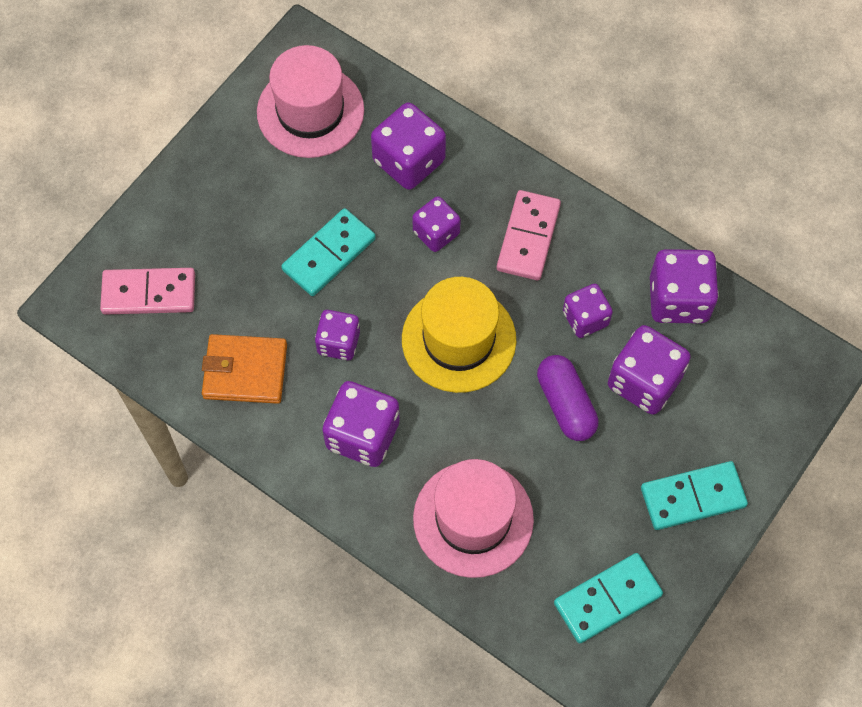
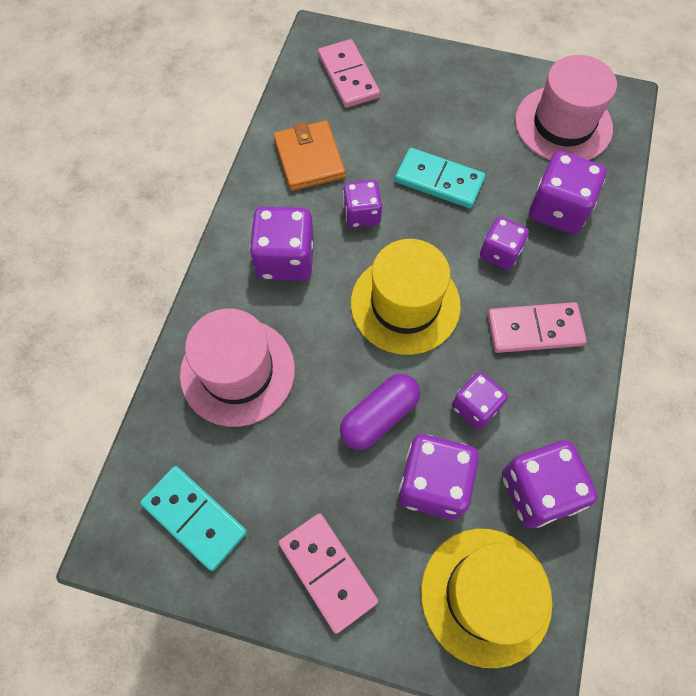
camera: 70 degrees right, 0 degrees up
(693, 497) = (327, 572): turquoise domino -> pink domino
(751, 377) = (485, 595): none -> yellow hat

